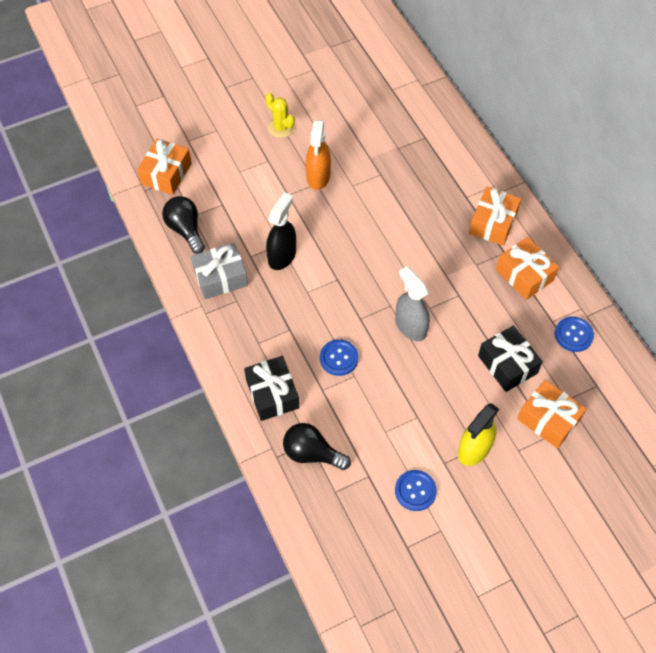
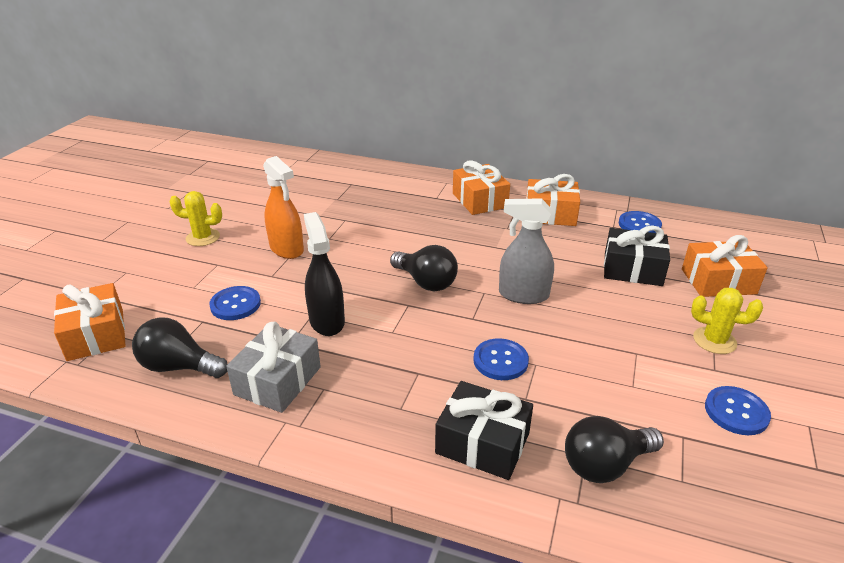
camera: 45 degrees left, 25 degrees down
(248, 204) = (235, 304): none -> blue button
(367, 270) = (426, 282): none -> black light bulb
(474, 449) = (714, 341): yellow spray bottle -> yellow cactus

